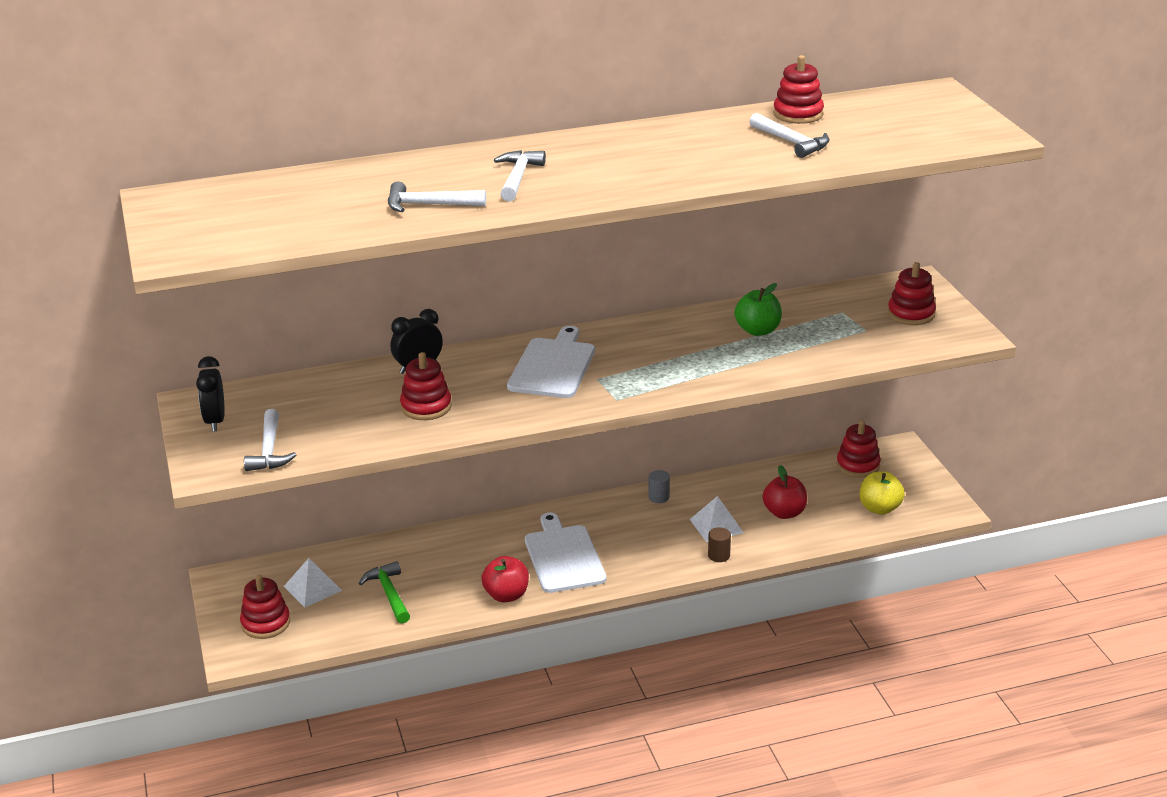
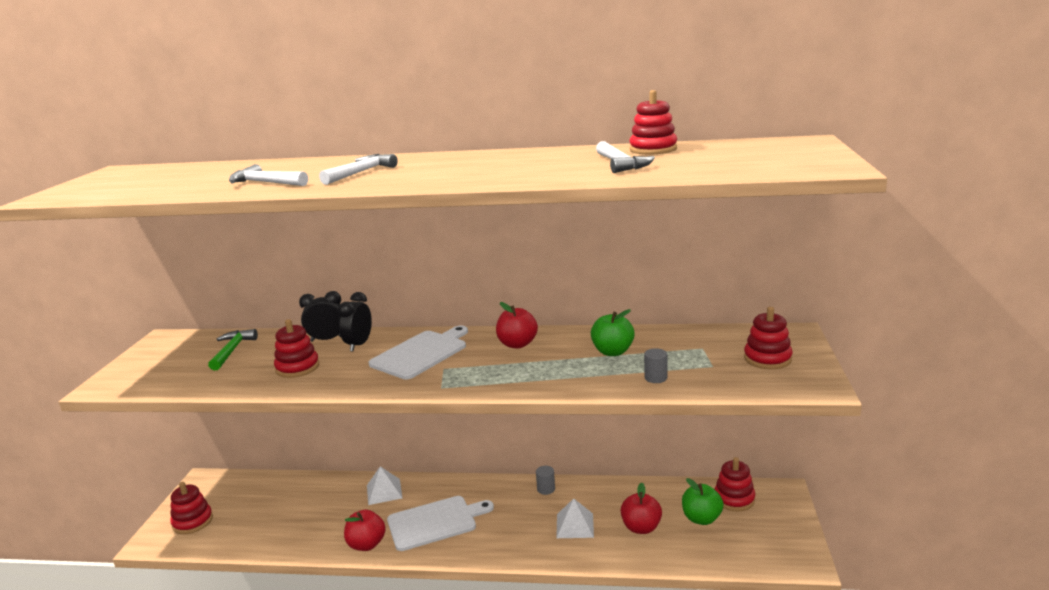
camera: 25 degrees right, 10 degrees down
(215, 421) = (157, 353): black clock -> black clock (359, 344)
(269, 450) = (159, 379): white hammer -> none
(312, 588) = (247, 502): white pyramid -> white pyramid (384, 491)
(389, 594) = (290, 520): green hammer -> green hammer (232, 351)
(563, 557) = (435, 522): white cutting board -> white cutting board turned 60 degrees clockwise
(649, 338) = (517, 344): none -> red apple
(719, 555) = (558, 554): brown cylinder -> none
(822, 352) = (655, 378): none -> grey cylinder
(837, 491) = (701, 518): none -> green apple
(879, 508) = (732, 544): yellow apple -> none

